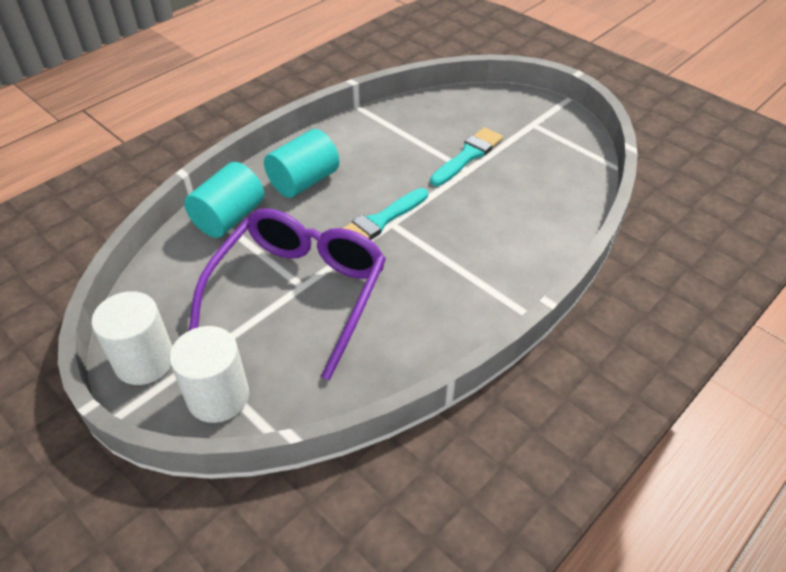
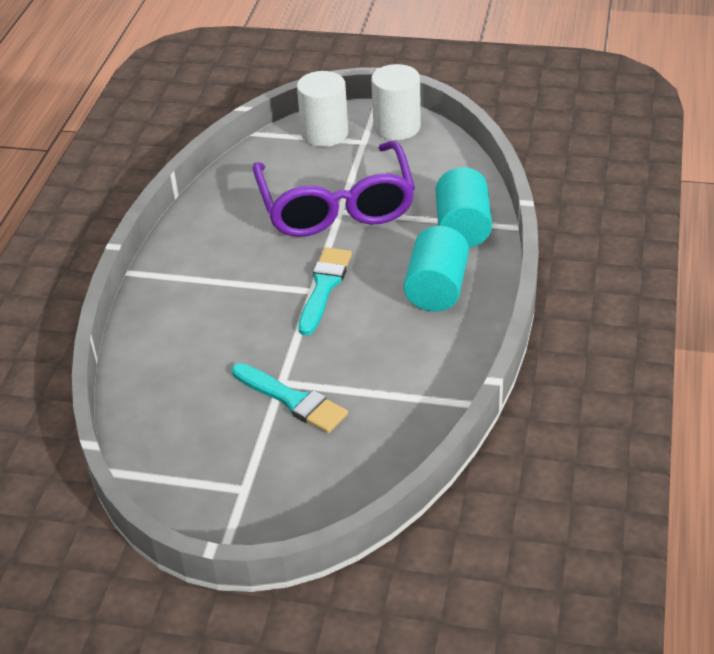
camera: 150 degrees right, 5 degrees down
(468, 156) = (292, 400): turquoise brush -> turquoise brush turned 60 degrees counterclockwise

